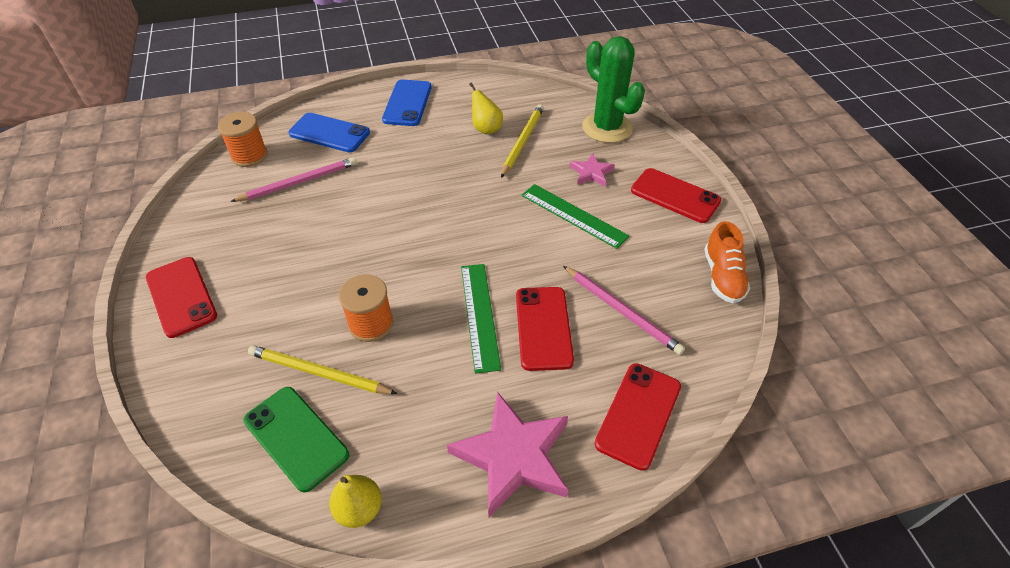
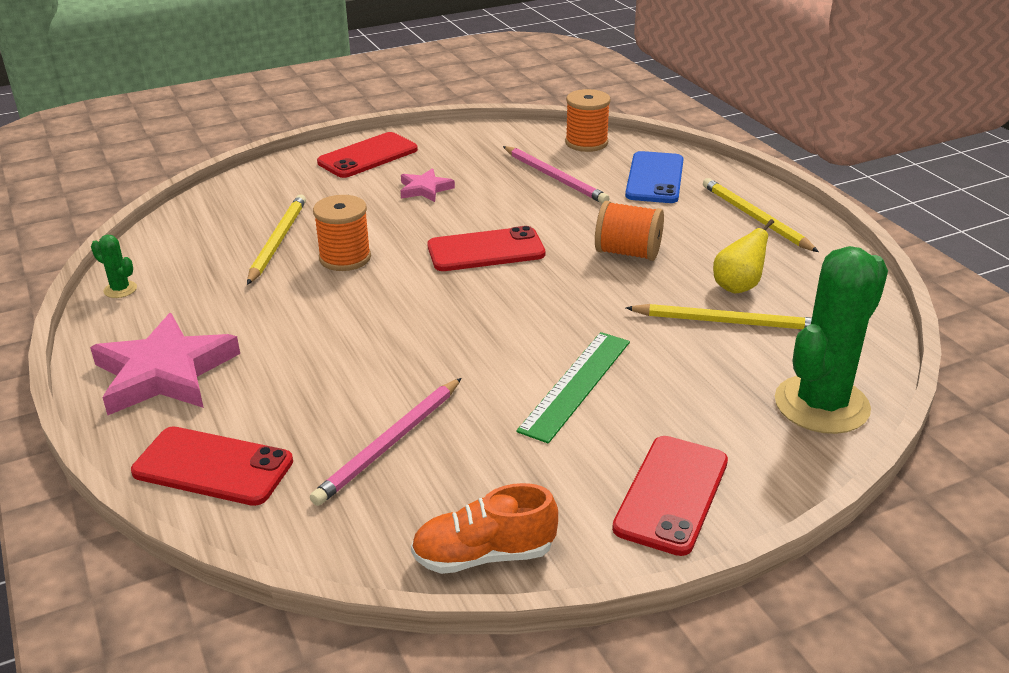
camera: 80 degrees right, 15 degrees down
(296, 437) = (202, 244): green phone -> none
(359, 509) = (120, 289): yellow pear -> green cactus
(407, 103) = (755, 218): blue phone -> yellow pencil
(428, 165) = (628, 253): none -> orange spool
(479, 315) = (366, 326): green ruler -> none
(543, 328) = (351, 377): red phone -> red phone (486, 250)
(591, 173) = (686, 395): pink star -> pink star (425, 189)

